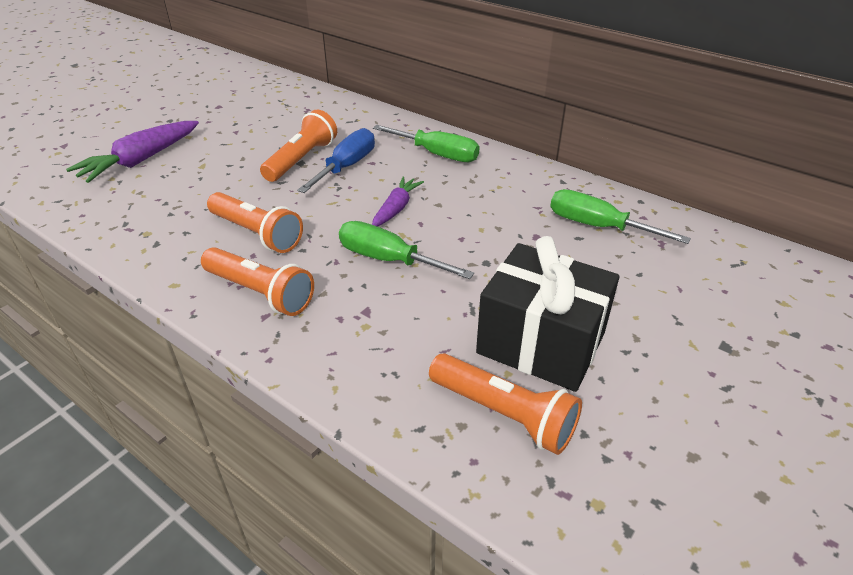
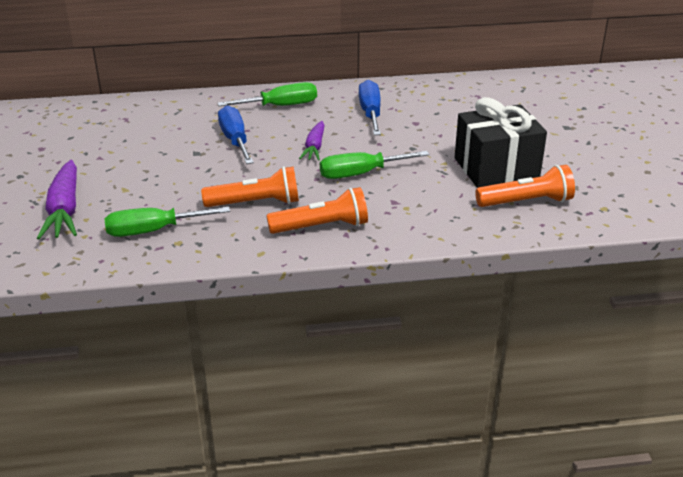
camera: 45 degrees left, 5 degrees down
(301, 159) = (194, 151): orange flashlight -> none
(396, 208) = (314, 147): purple carrot -> purple carrot turned 150 degrees counterclockwise
(507, 202) = (370, 113): none -> blue screwdriver
(598, 226) = (437, 102): green screwdriver -> green screwdriver (153, 230)

